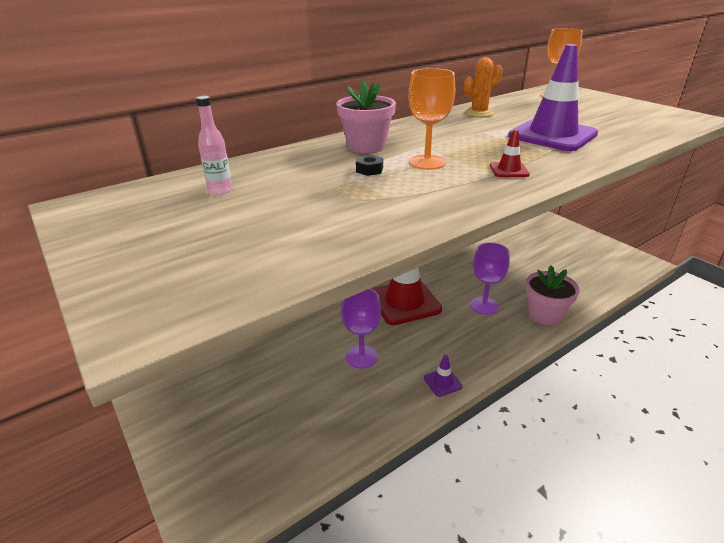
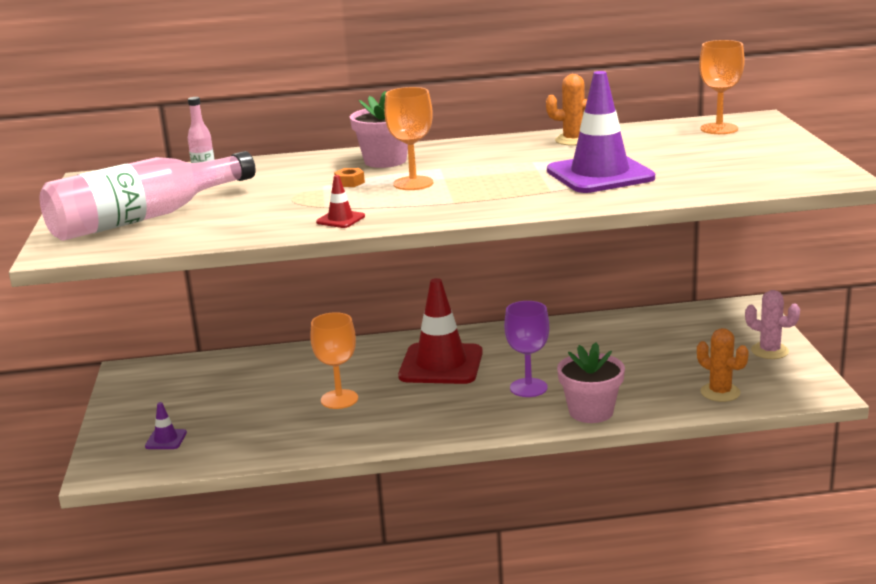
camera: 30 degrees right, 10 degrees down
(204, 248) = (144, 218): none -> pink bottle
(361, 357) = (339, 399): purple goblet -> orange goblet
(369, 170) = (350, 182): black nut -> orange nut
(442, 382) = (395, 437): purple traffic cone -> purple traffic cone (166, 440)
(509, 170) = (476, 200): red traffic cone -> red traffic cone (340, 219)
(583, 241) = (769, 351): none -> pink cactus
(596, 277) = (720, 392): none -> orange cactus

